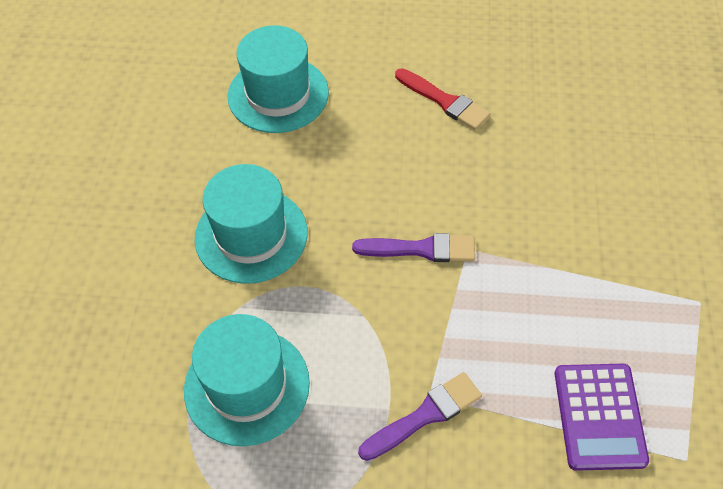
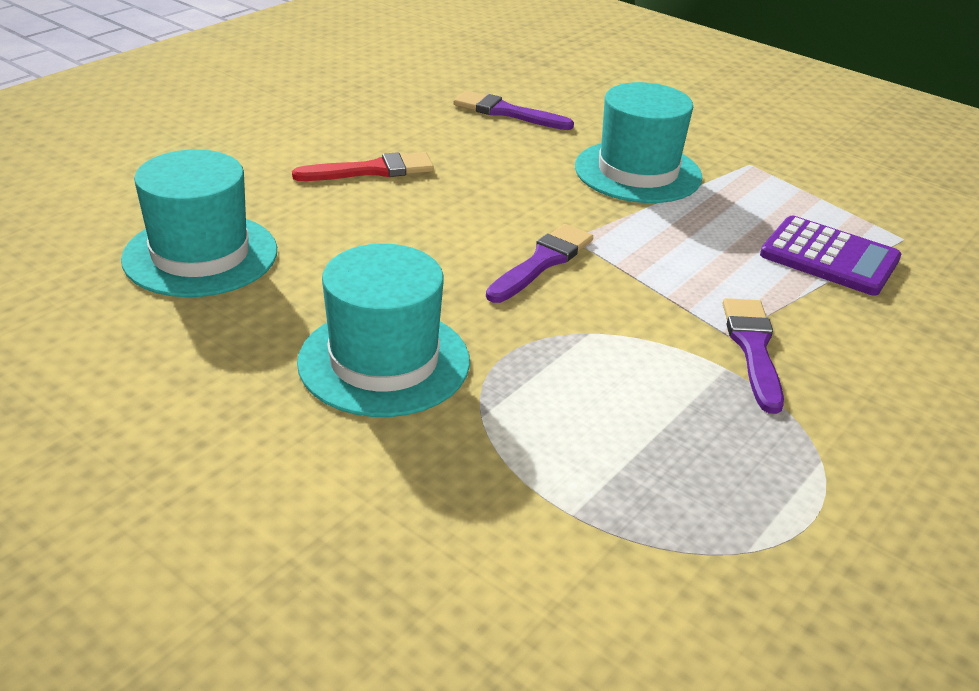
camera: 60 degrees left, 20 degrees down
(247, 386) = (605, 458): turquoise hat -> turquoise hat (637, 172)
(608, 116) = (507, 112): none -> purple brush

